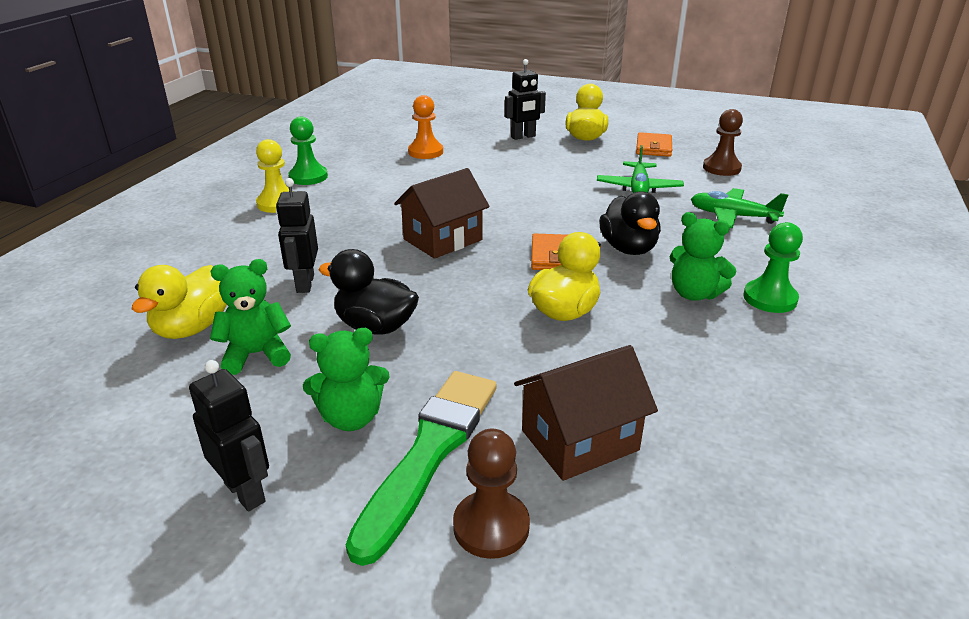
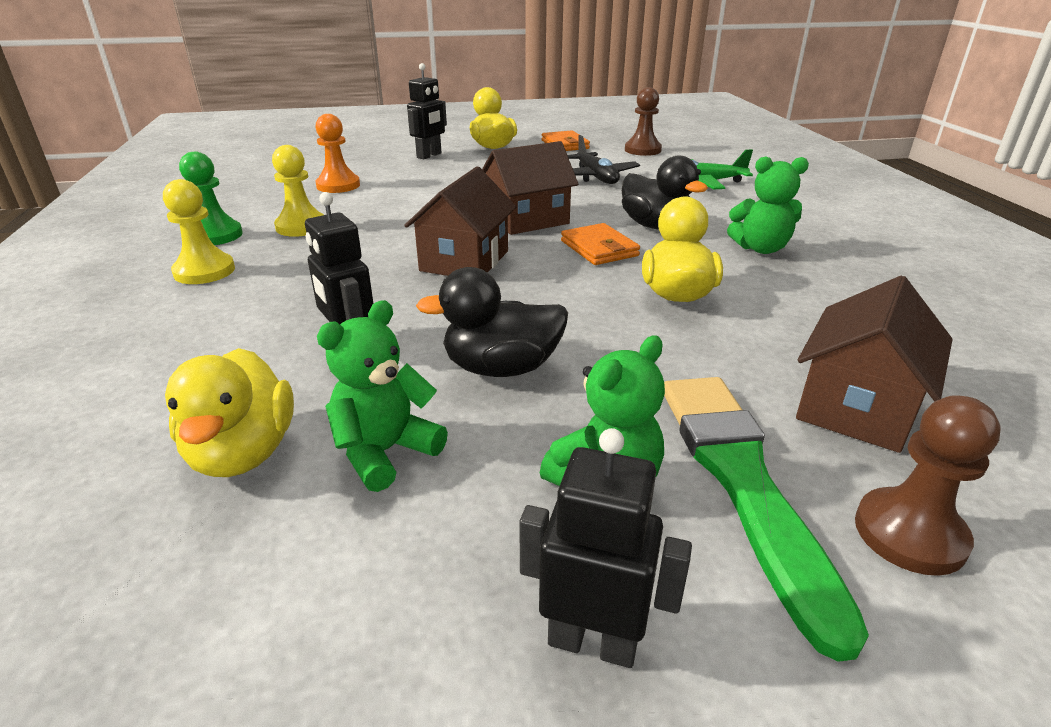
camera: 30 degrees left, 0 degrees up
(366, 183) = (301, 227): none -> yellow pawn
(530, 216) = (527, 220): none -> brown house
(638, 188) = (596, 177): green plane -> black plane
(770, 298) = (819, 237): green pawn -> none

